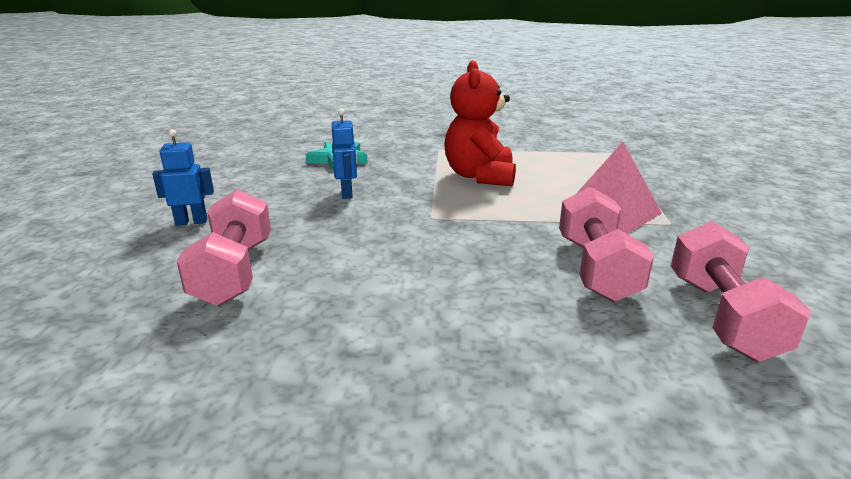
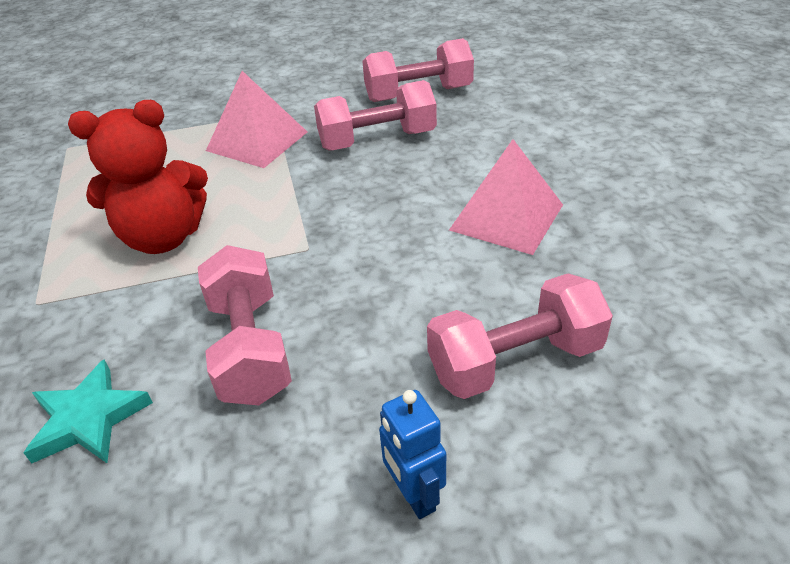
camera: 105 degrees left, 15 degrees up
(347, 193) = (250, 348): blue robot -> pink dumbbell
(405, 314) = (506, 217): none -> pink pyramid

